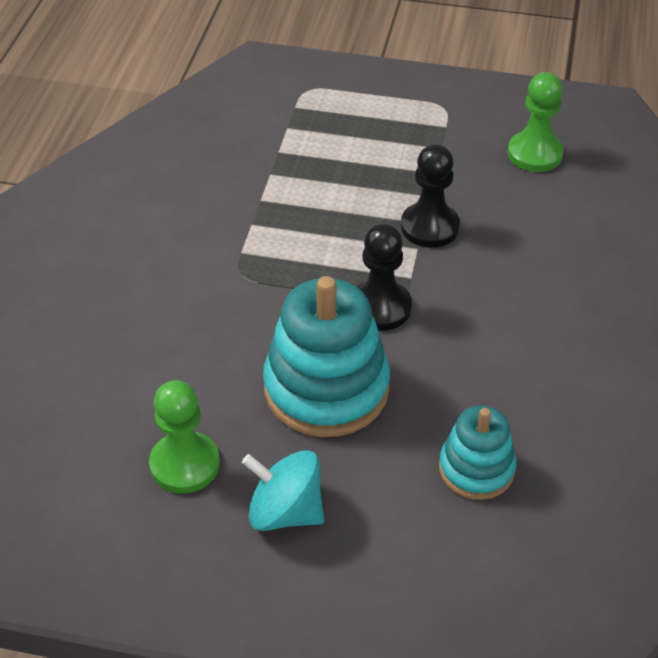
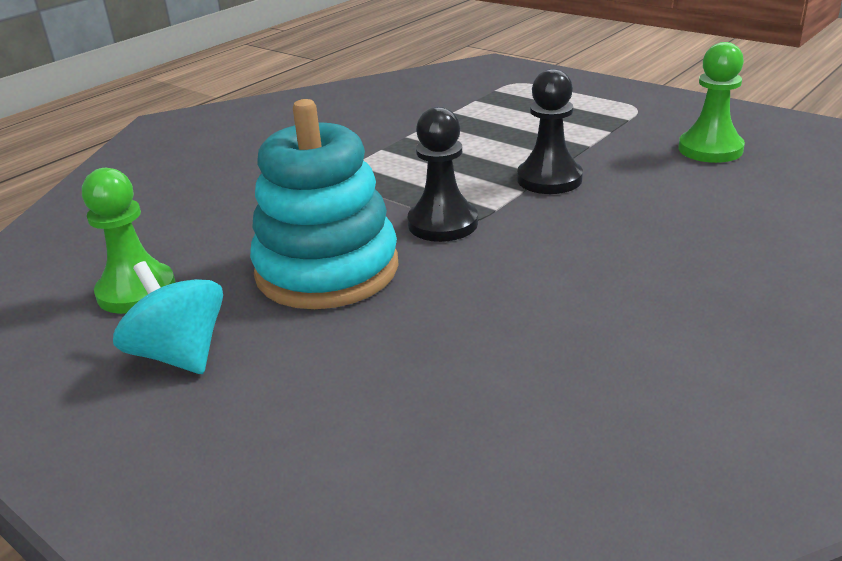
camera: 30 degrees right, 15 degrees down
(476, 469) = (418, 378): turquoise stacking toy -> none

